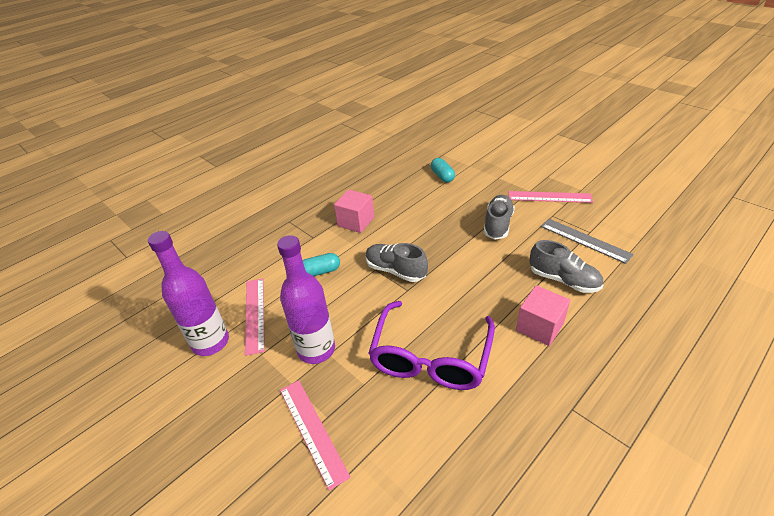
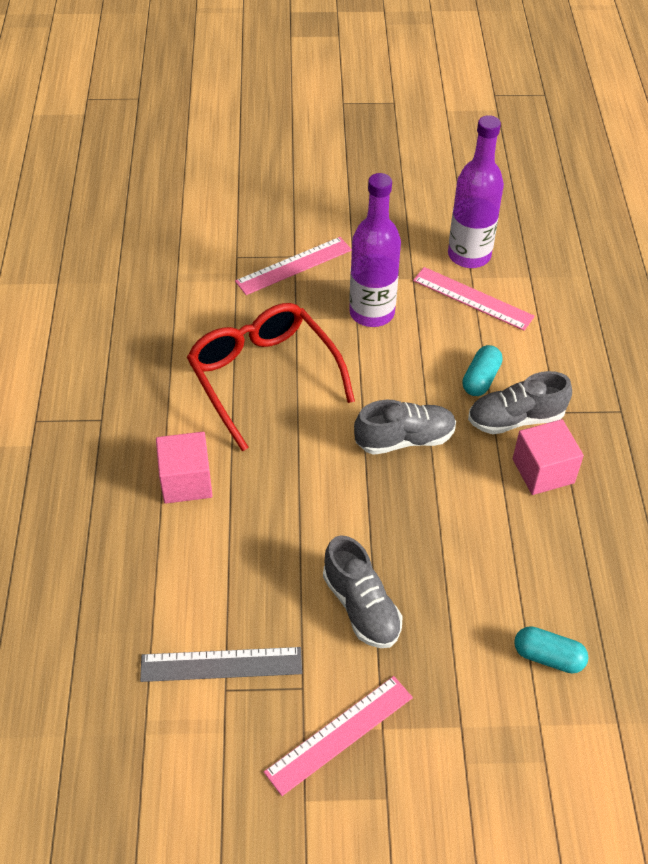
camera: 130 degrees right, 10 degrees up
(313, 430) = (294, 266): pink ruler -> pink ruler turned 45 degrees counterclockwise
(430, 357) = (263, 377): purple glasses -> red glasses
(563, 280) = (203, 567): grey shoe -> grey shoe (515, 419)

